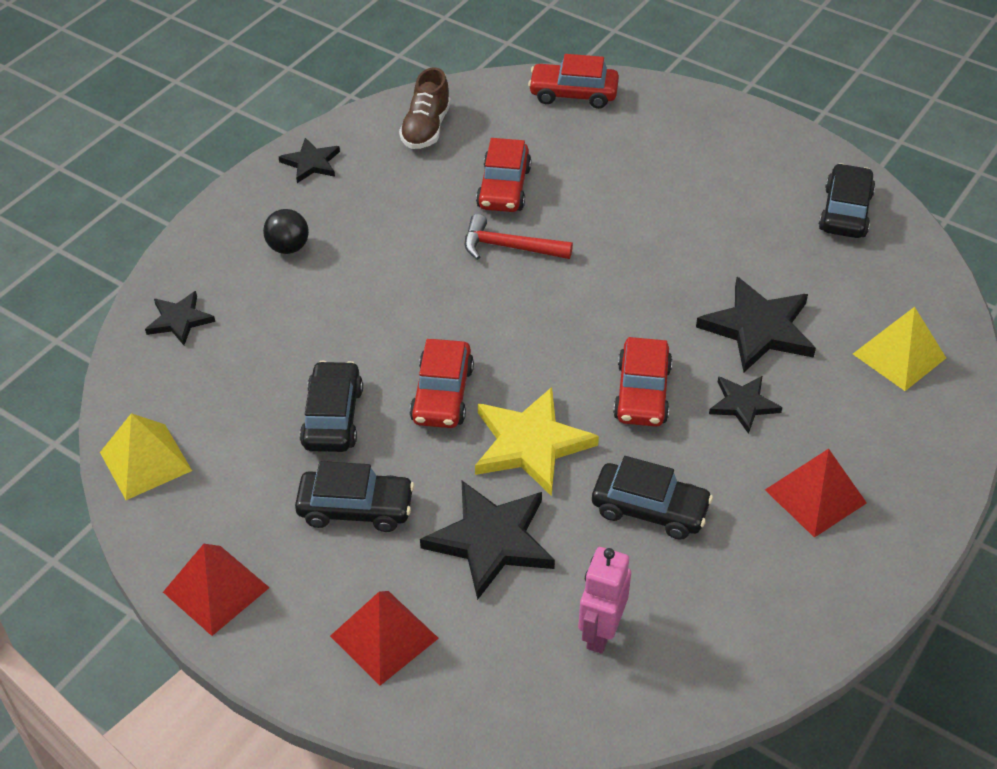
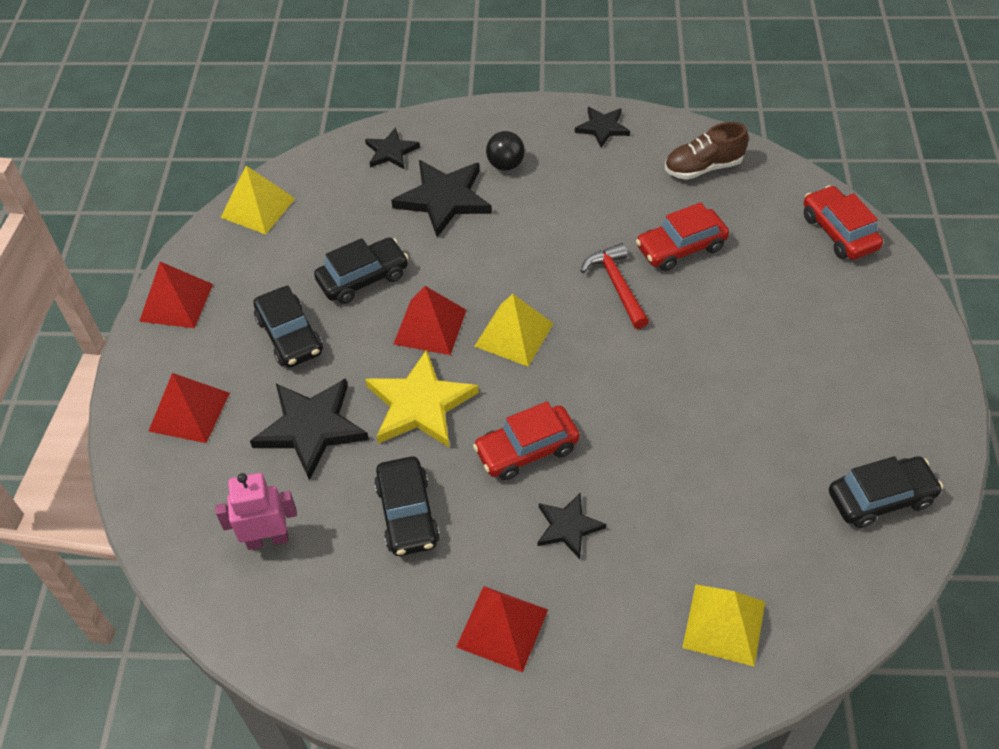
camera: 60 degrees right, 5 degrees up
(442, 394) = (430, 327): red car -> red pyramid
(505, 340) = (514, 335): none -> yellow pyramid
(758, 328) = (667, 497): black star -> black star (444, 199)

